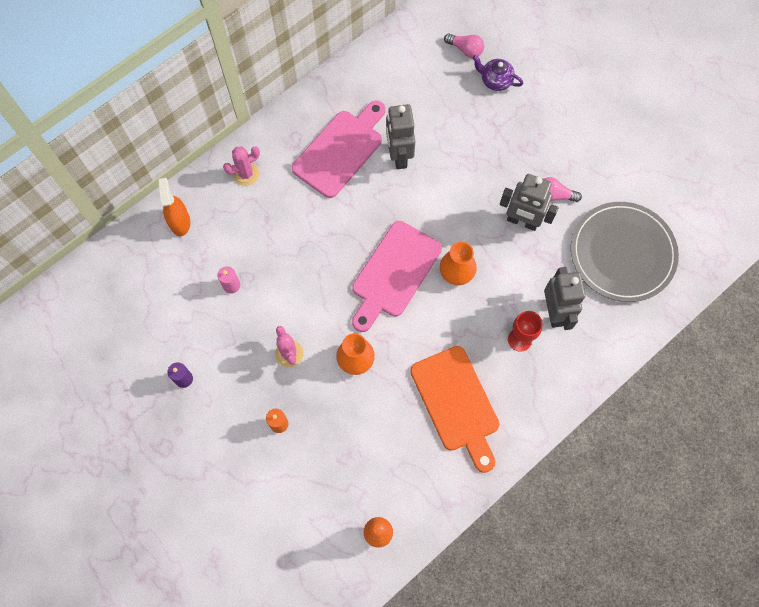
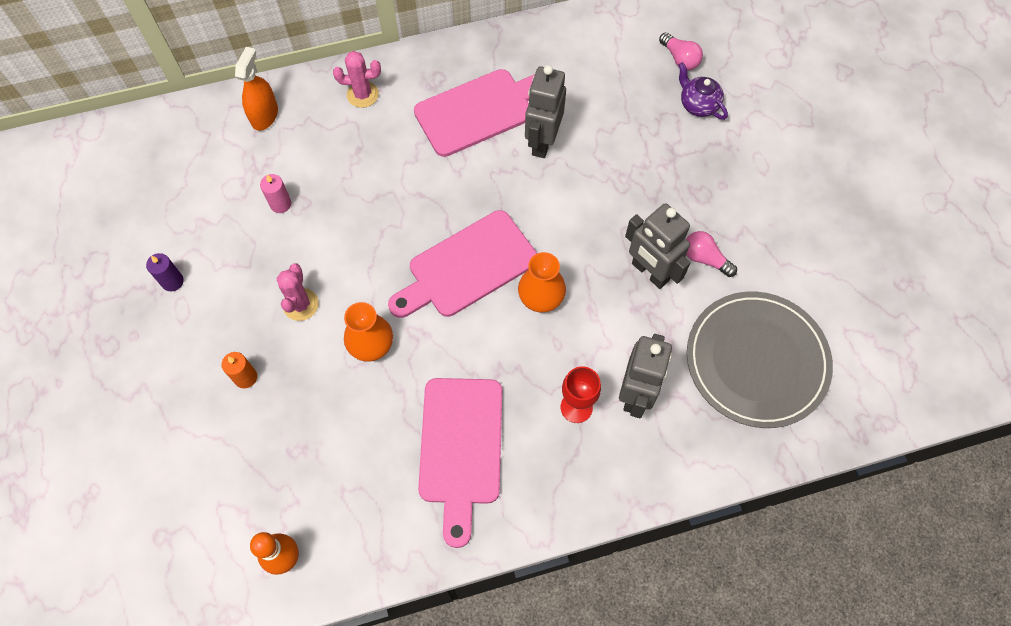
camera: 25 degrees right, 5 degrees down
(457, 403) = (461, 448): orange cutting board -> pink cutting board

